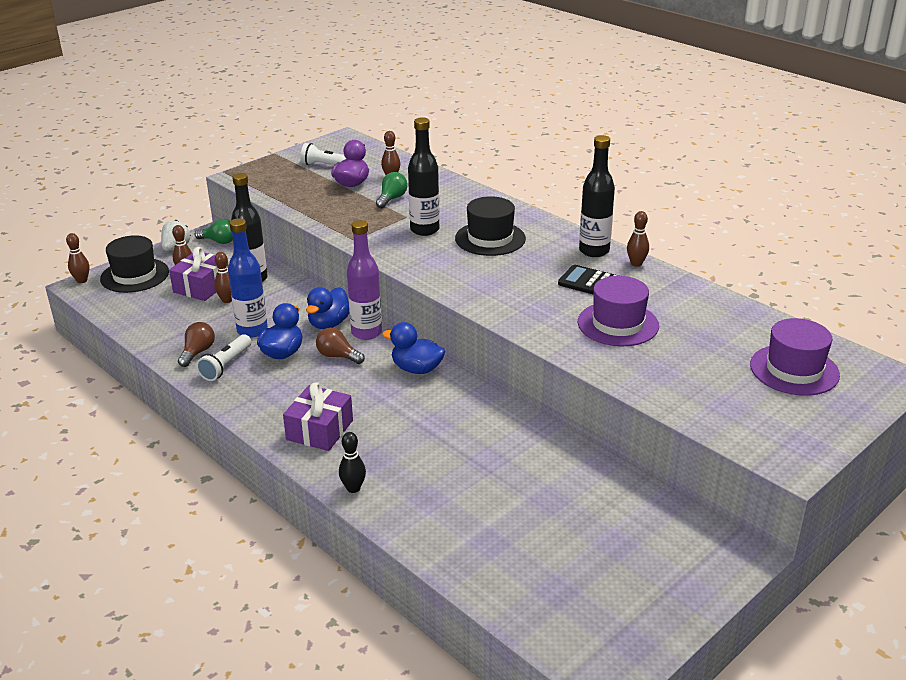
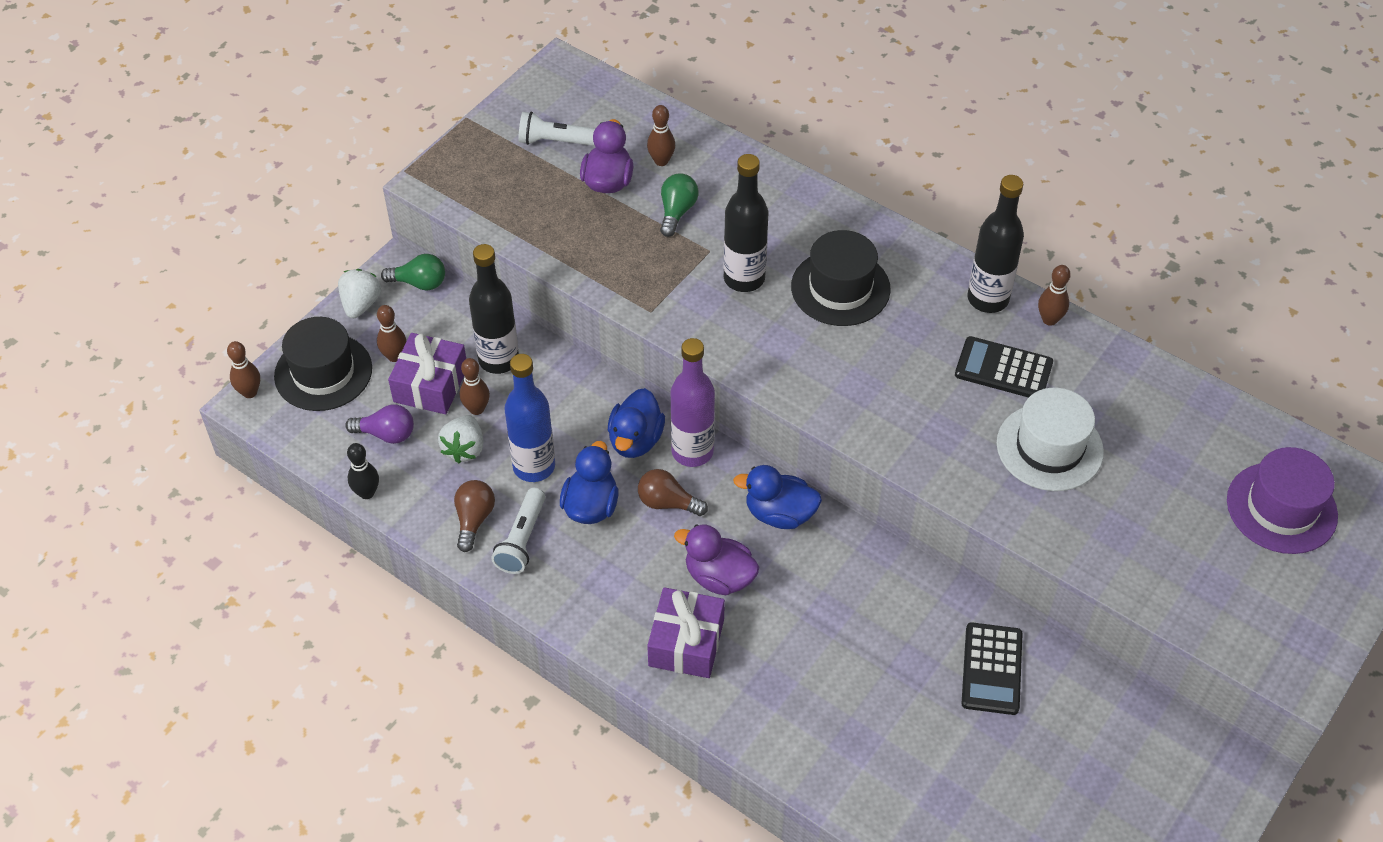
camera: 10 degrees left, 20 degrees up
(160, 306) = (386, 434): none -> purple light bulb
(209, 318) = (464, 449): none -> white strawberry
(353, 488) = (759, 737): black bowling pin -> black bowling pin (367, 493)
(359, 397) = (719, 577): none -> purple duck
(550, 468) = (991, 669): none -> black calculator
(618, 324) = (1049, 447): purple hat -> white hat

